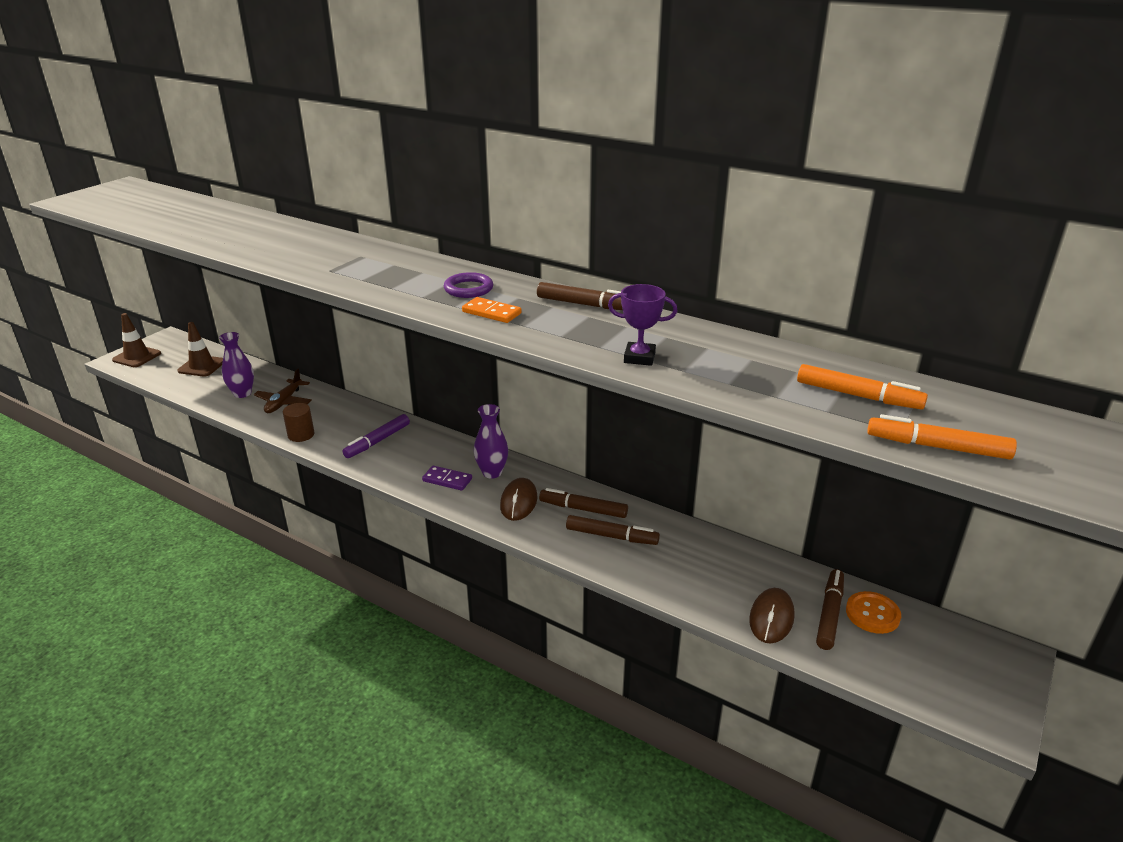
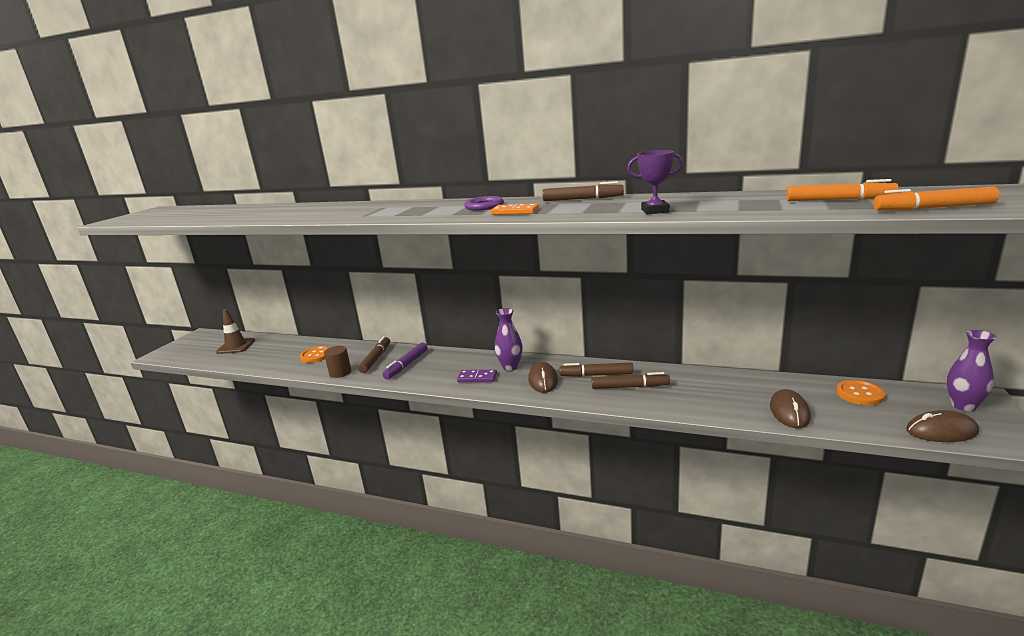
camera: 10 degrees left, 10 degrees down
(137, 357) = (176, 350): brown traffic cone -> none
(242, 393) = (278, 356): purple vase -> purple vase (963, 405)
(284, 402) = (316, 355): brown plane -> orange button
(829, 614) = (829, 400): brown marker -> brown marker (376, 359)
(928, 689) = (941, 431): none -> brown mouse

